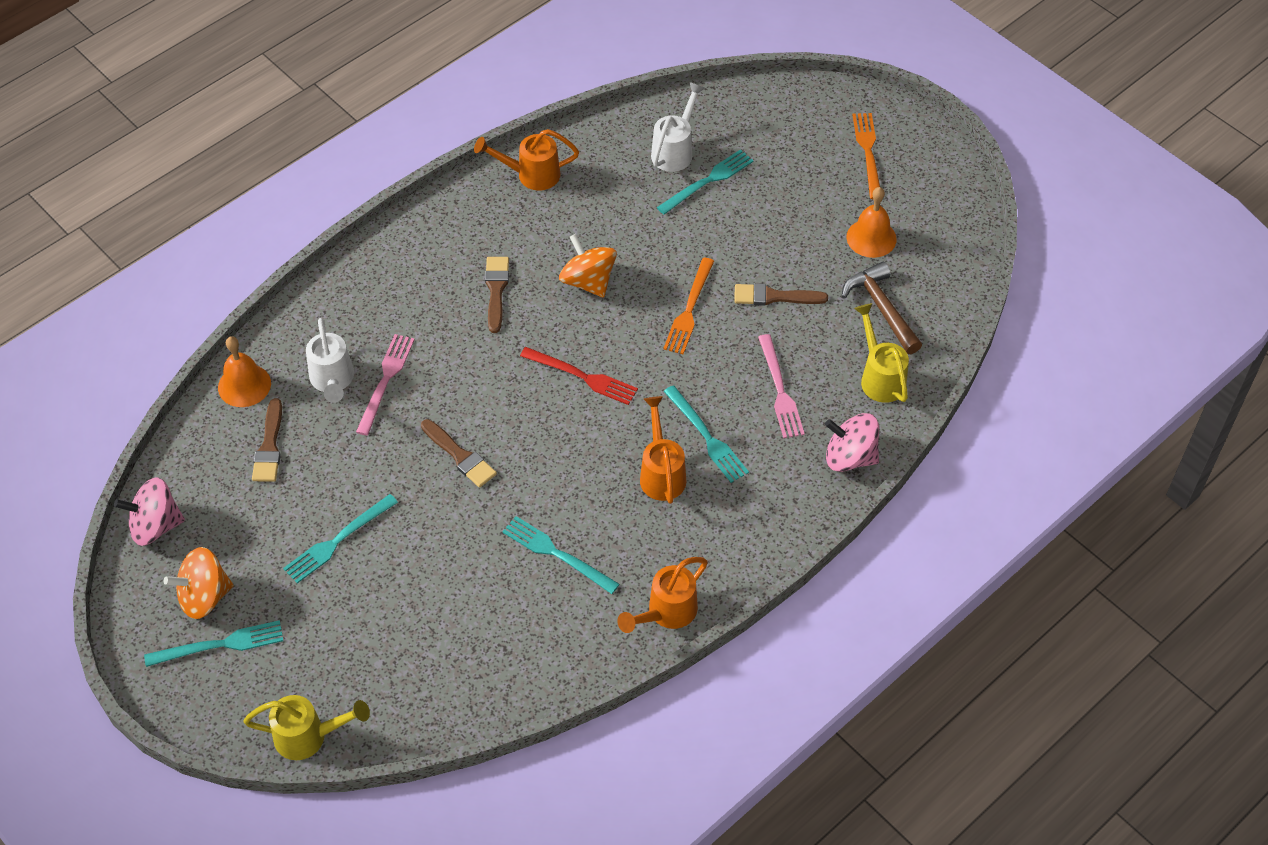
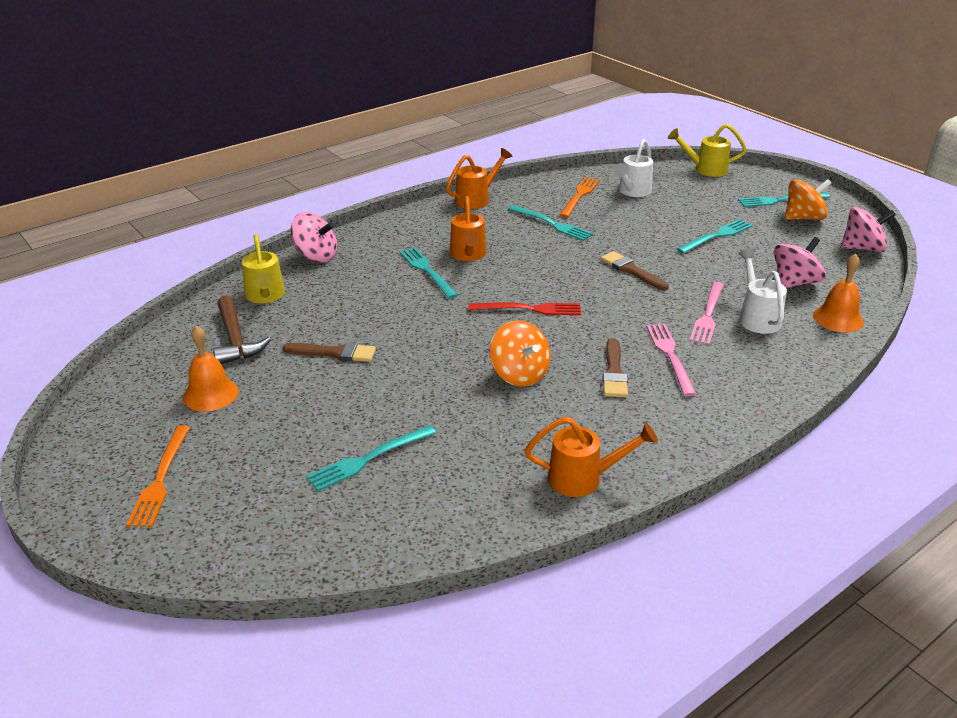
camera: 175 degrees left, 20 degrees down
(269, 446) = (794, 283): brown brush -> pink spinning top
(582, 376) = (529, 309): red fork -> red fork turned 150 degrees clockwise
(675, 150) = (399, 496): white watering can -> white watering can (632, 192)
(689, 309) = (421, 348): orange fork -> orange fork (579, 196)
(779, 390) = (356, 293): pink fork -> pink fork (670, 356)

